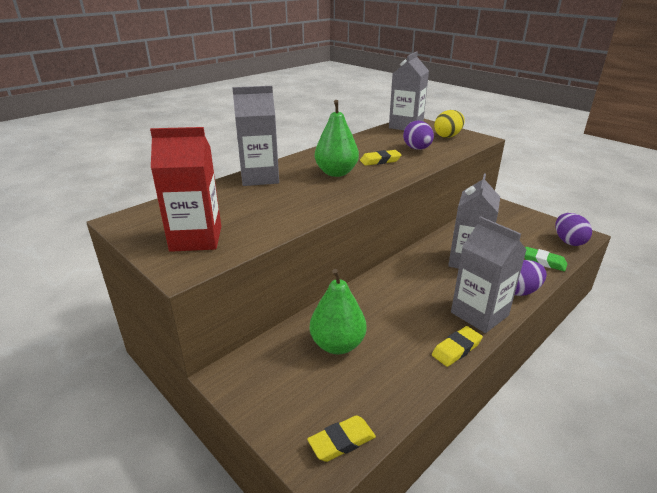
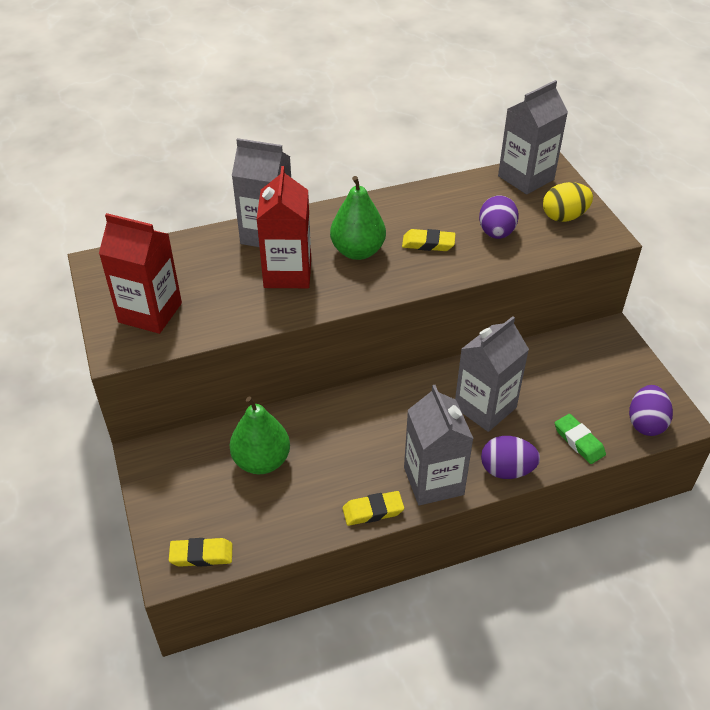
camera: 25 degrees right, 15 degrees up
(295, 193) = (287, 273): none -> red carton

